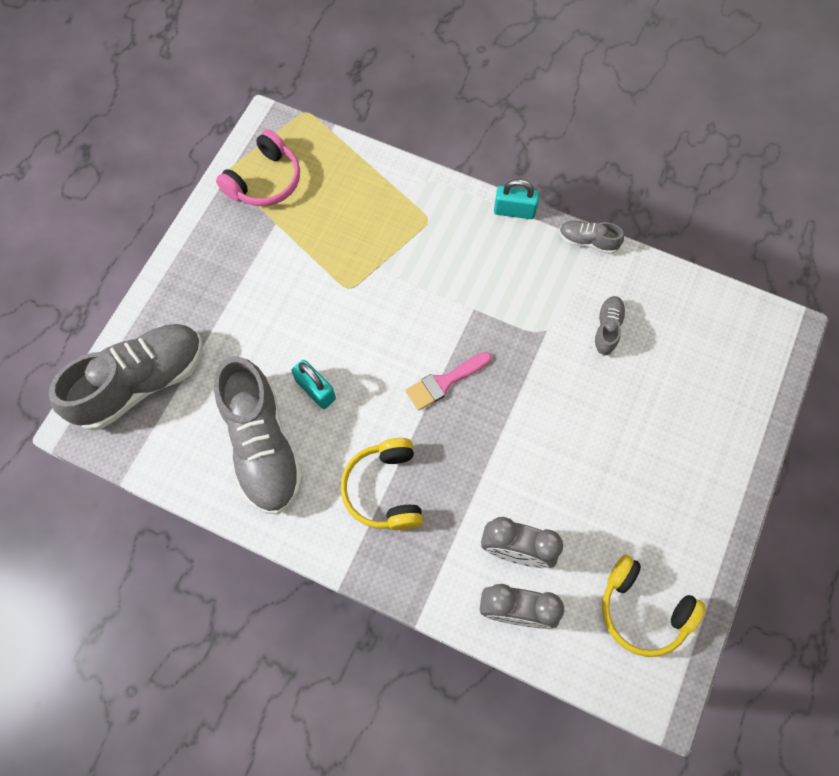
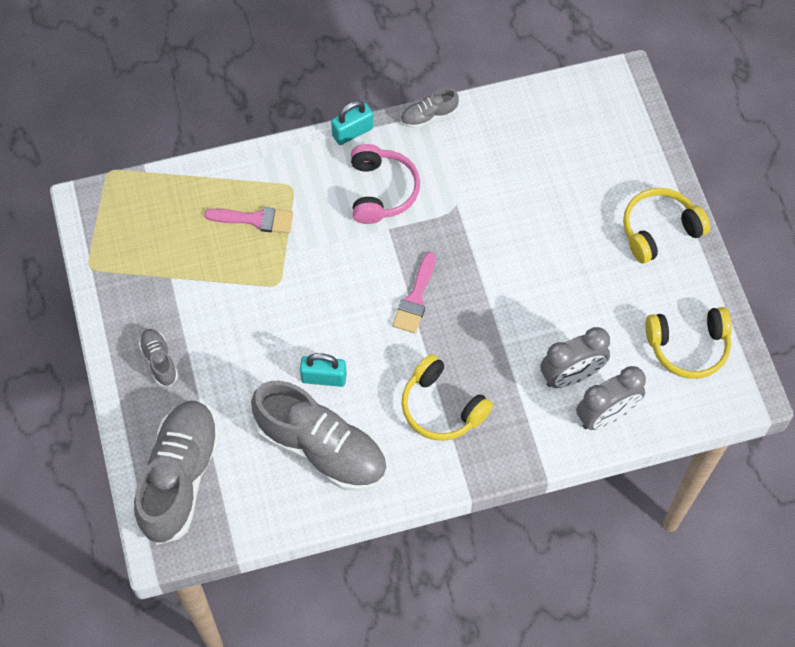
camera: 40 degrees left, 5 degrees down
(264, 181) = (128, 251): pink headphones -> pink headphones (381, 191)
(377, 225) = (255, 219): none -> pink brush
(607, 329) = (499, 171): grey shoe -> grey shoe (159, 361)
(706, 485) = (659, 230): none -> yellow headphones

